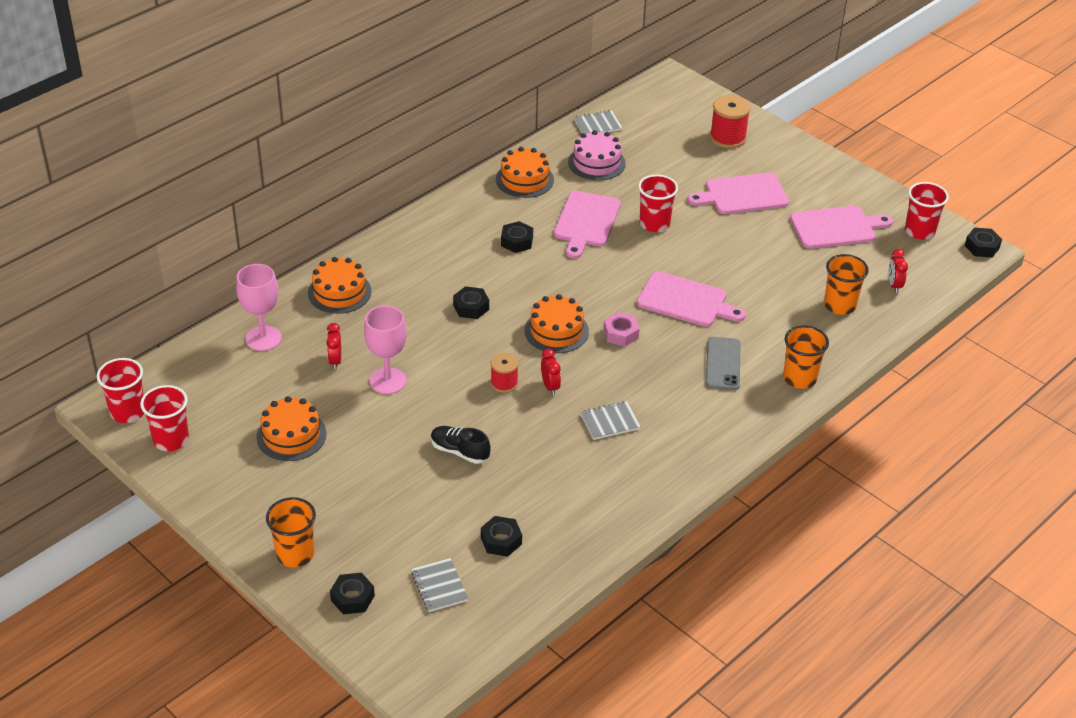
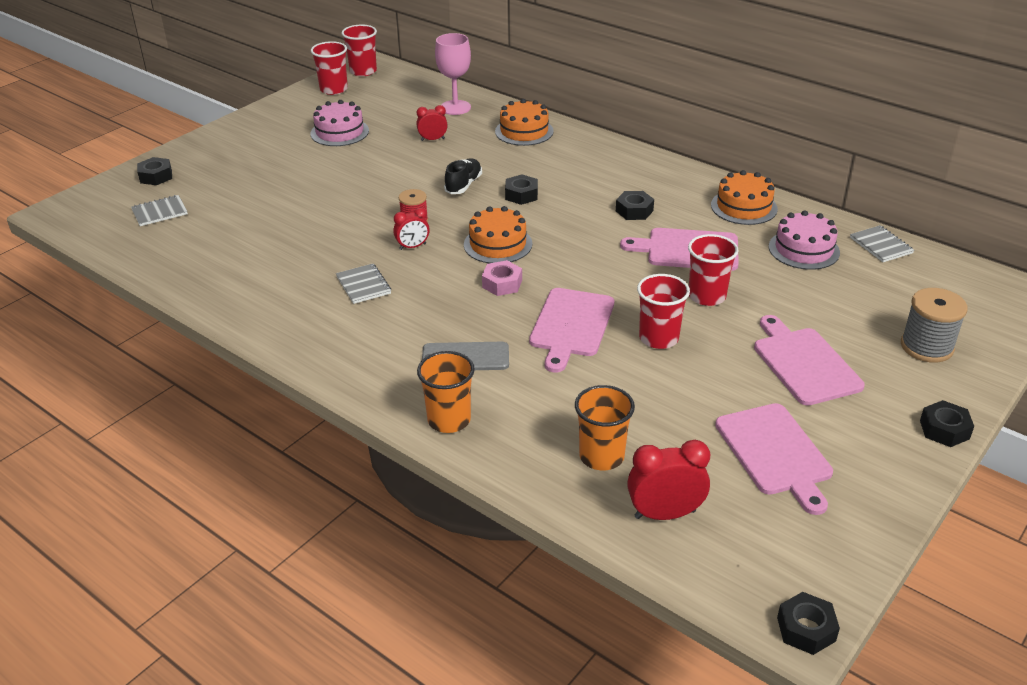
camera: 85 degrees right, 5 degrees down
(291, 435) = (339, 132): orange cake -> pink cake
(295, 554) = (207, 149): orange cup -> none
(388, 381) = (410, 165): pink goblet -> none
(460, 451) = (320, 207): black shoe -> black shoe (463, 185)
(501, 541) = (207, 236): black nut -> black nut (944, 429)
(727, 138) = (926, 347): red spool -> grey spool
(894, 285) = (665, 514): red clock -> red clock, size x1.64
(919, 231) = (811, 547): red cup -> red cup (658, 338)

